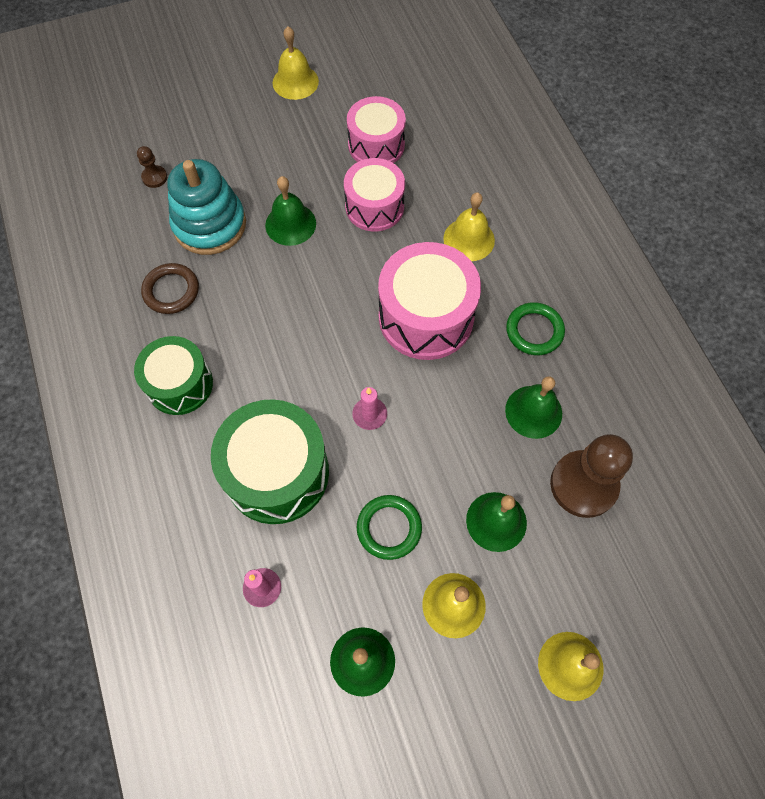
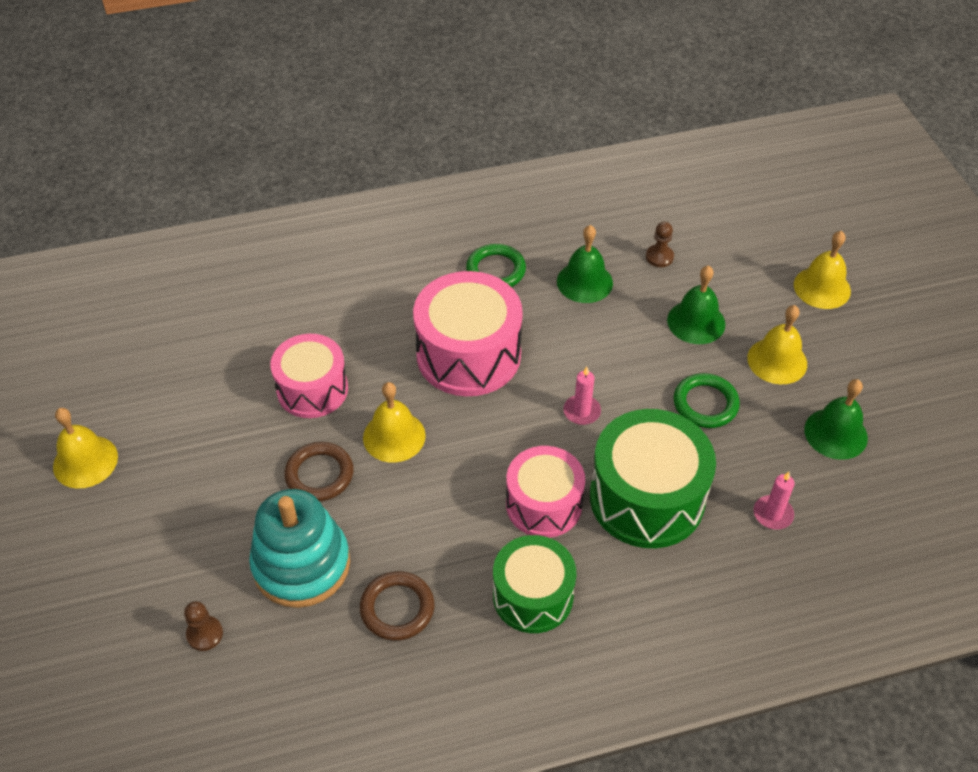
camera: 85 degrees left, 15 degrees down
(290, 224) = (319, 474): green bell -> brown ring
(376, 145) = (219, 381): pink drum -> pink drum (544, 504)
(469, 239) = (375, 309): yellow bell -> yellow bell (394, 436)
(583, 485) = (659, 257): brown pawn -> brown pawn, size x0.45

